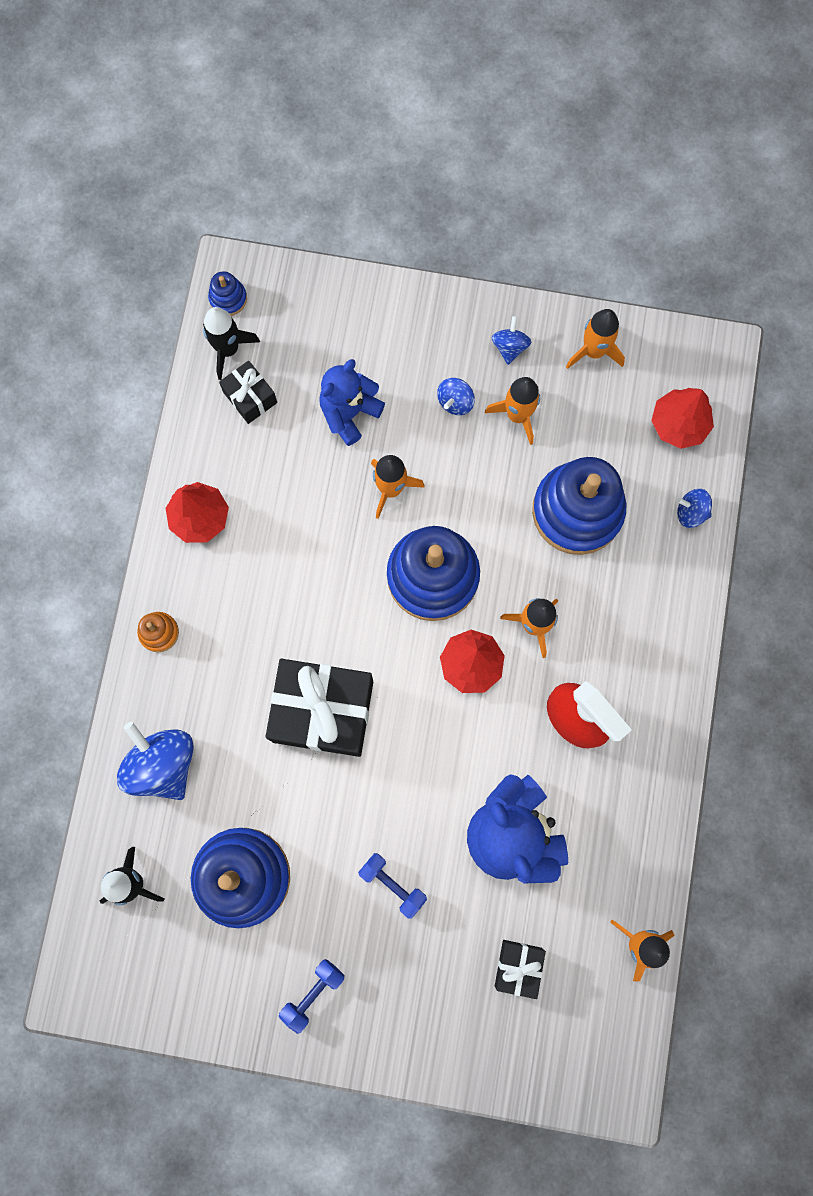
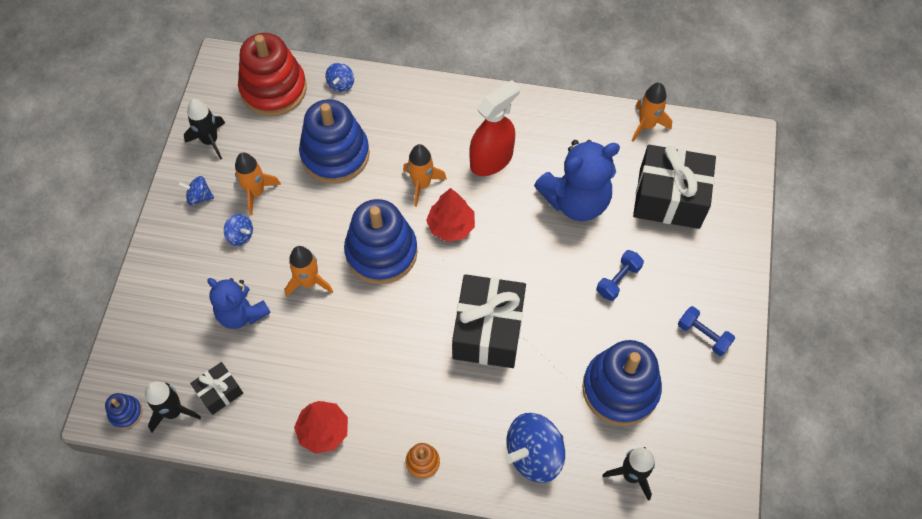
camera: 90 degrees left, 15 degrees down
(518, 967) = (669, 198): black gift -> black gift, size x2.01
(594, 351) = (210, 141): orange rocket -> black rocket
(678, 424) = (273, 89): red tree -> red stacking toy

